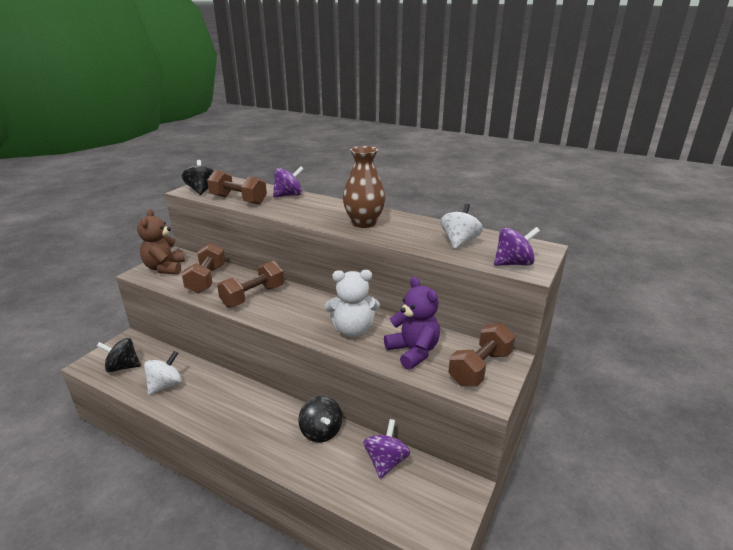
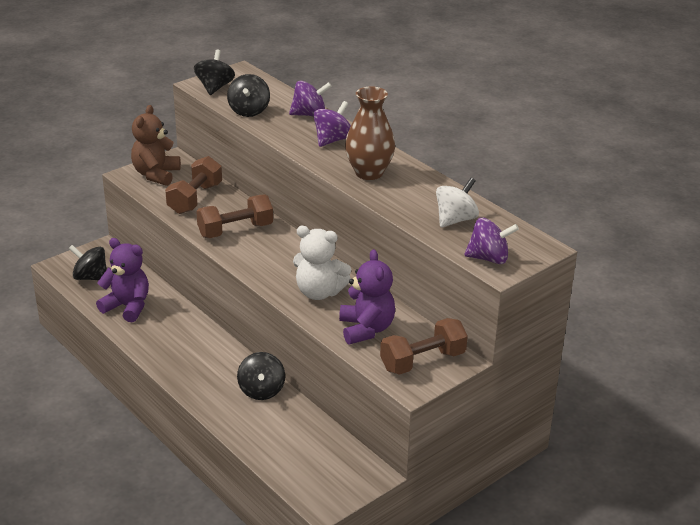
camera: 20 degrees right, 5 degrees up
(165, 385) = (127, 307): white spinning top -> purple teddy bear
(238, 200) = (249, 111): brown dumbbell -> black spinning top
(386, 461) = (310, 433): purple spinning top -> purple spinning top (332, 140)

